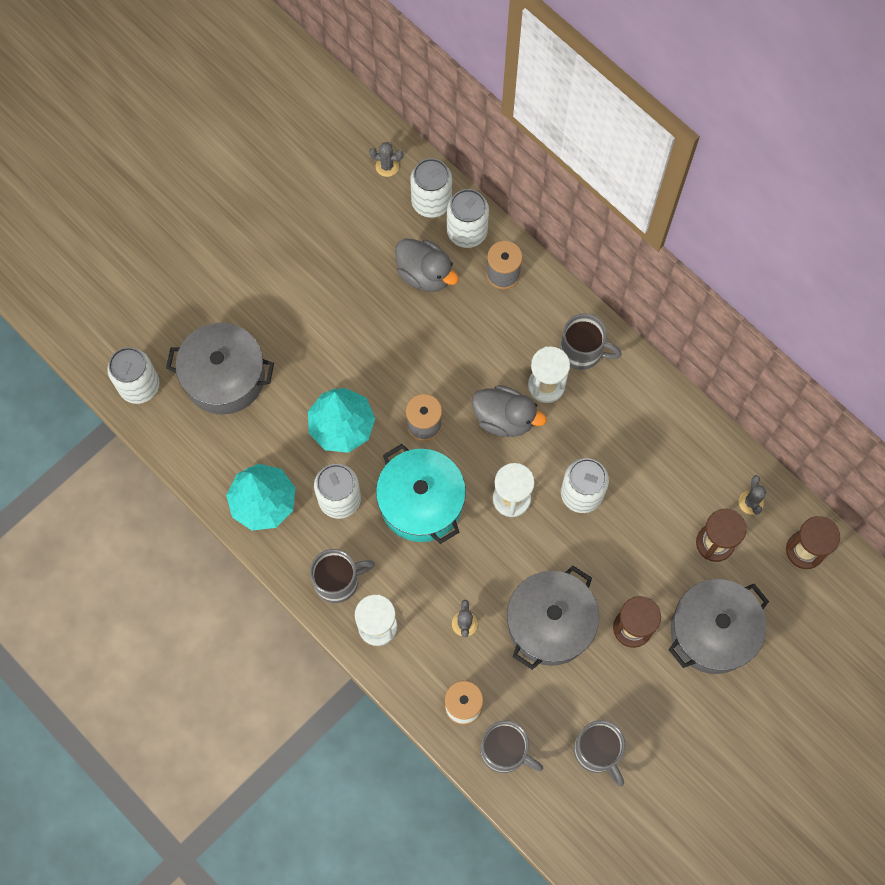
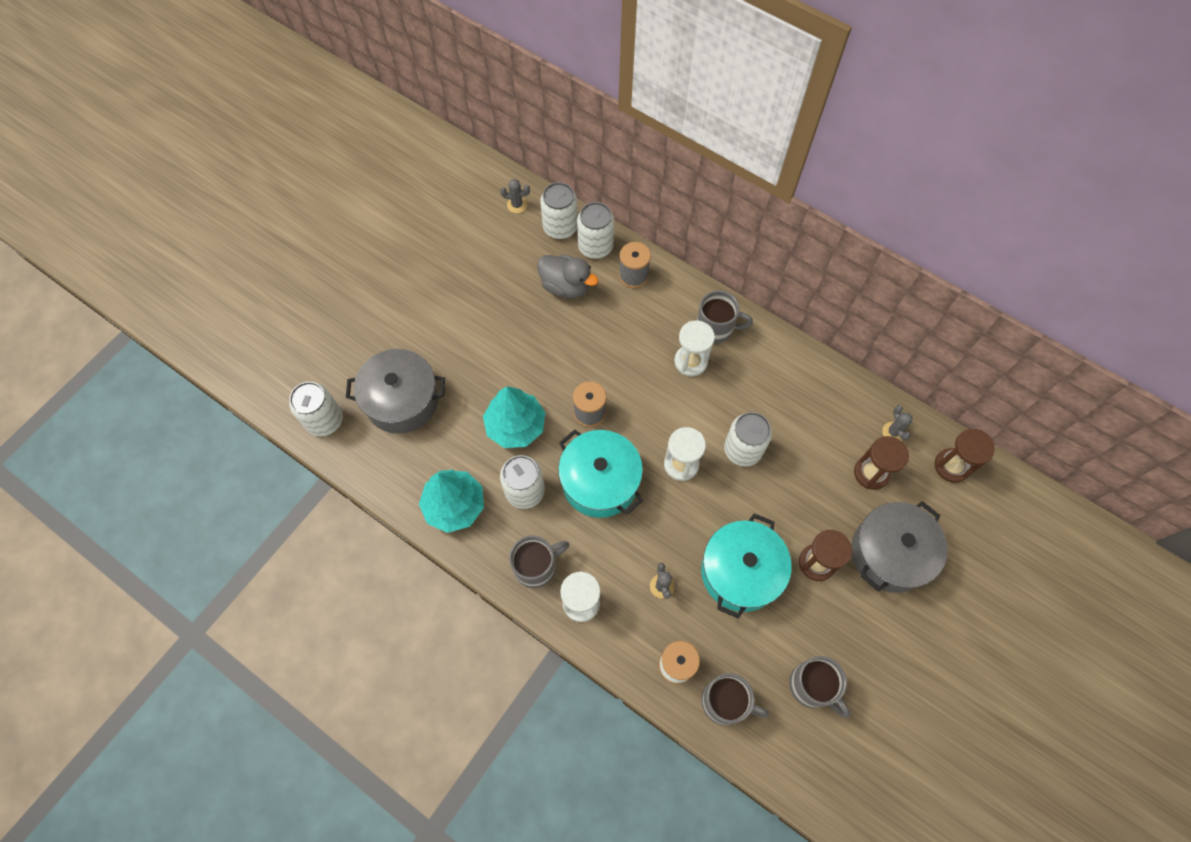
camera: 10 degrees left, 5 degrees down
(504, 419) = (660, 396): grey duck -> none
(550, 623) = (740, 572): grey pot -> turquoise pot

